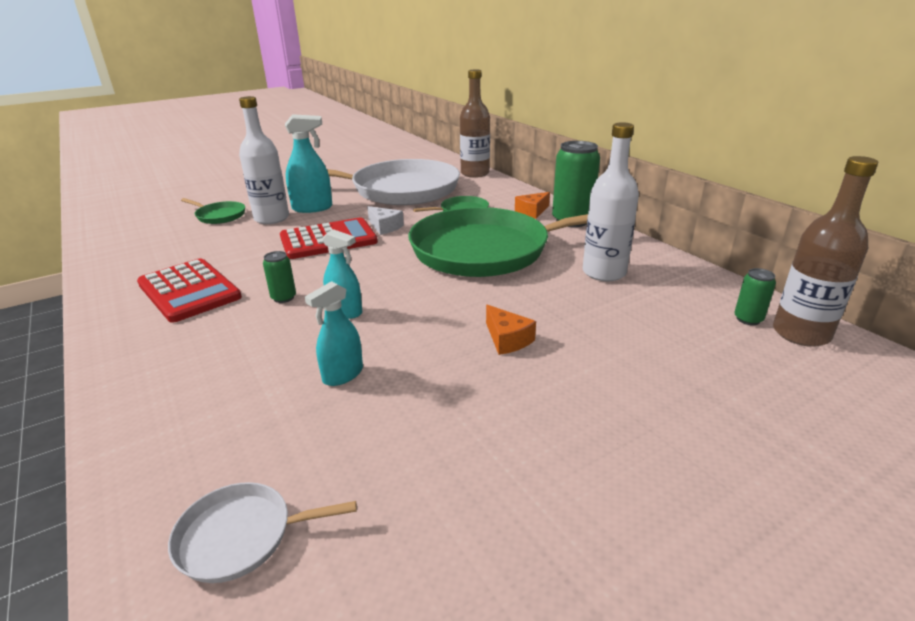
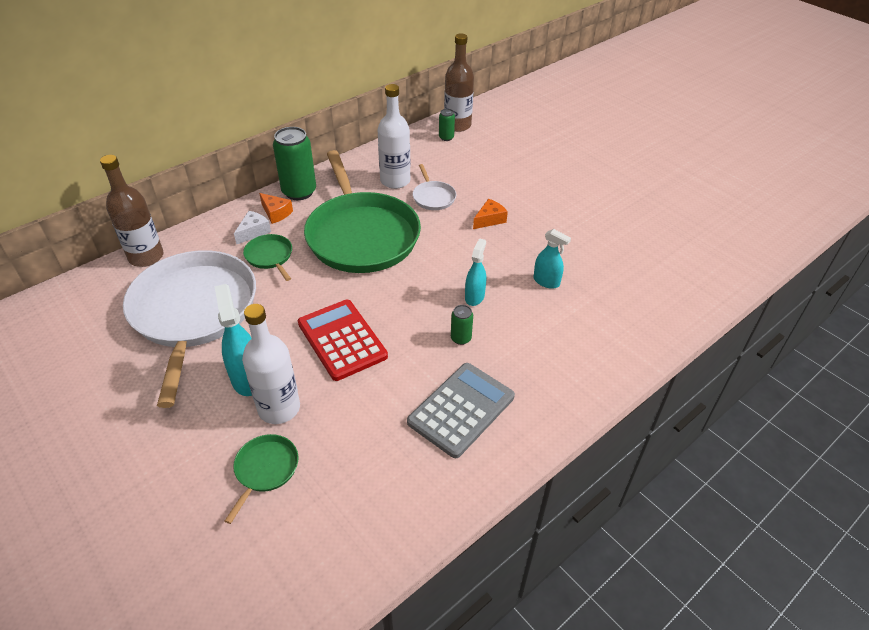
camera: 100 degrees left, 15 degrees up
(189, 291) = (461, 409): red calculator -> grey calculator
(241, 536) = (666, 288): white pan -> white pan (433, 197)
(385, 227) = (309, 304): white cheese -> white cheese (254, 232)

